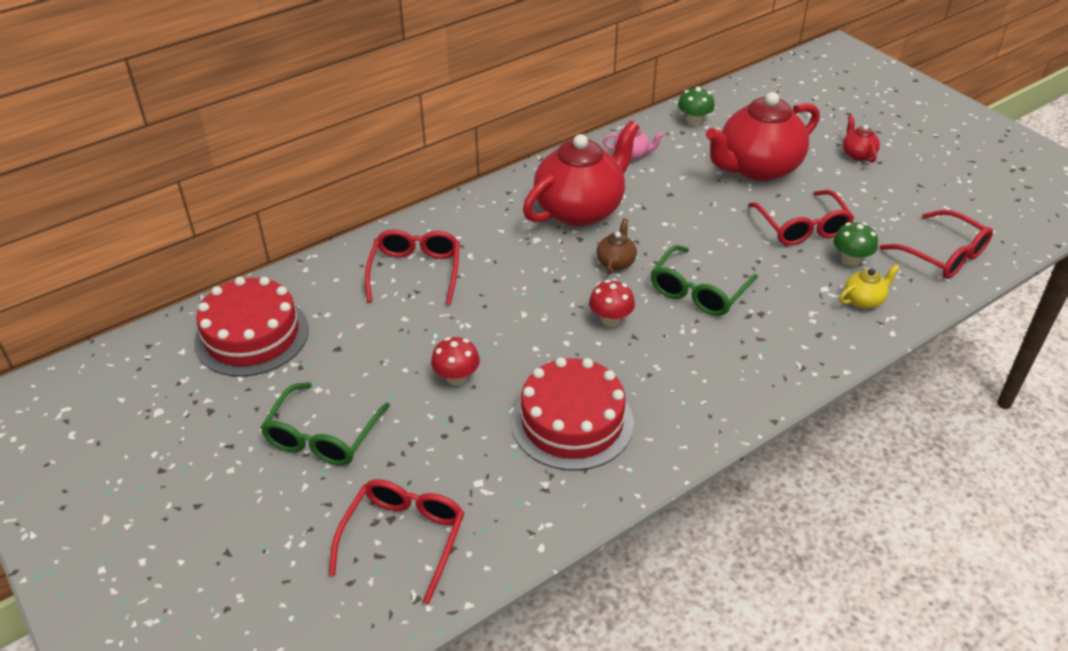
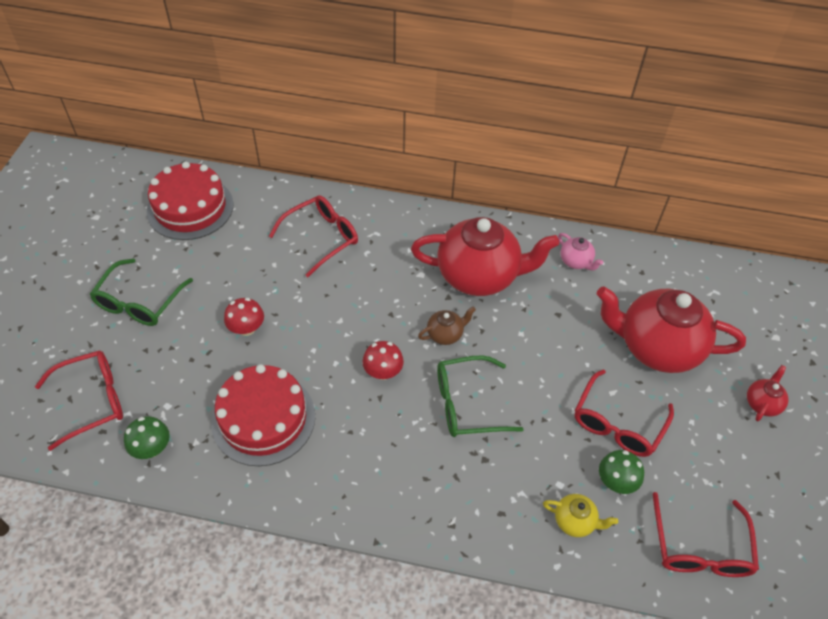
camera: 45 degrees right, 10 degrees up
(323, 436) = (139, 302): green glasses -> green glasses turned 45 degrees counterclockwise
(694, 121) = (665, 270): green mushroom -> green mushroom (152, 448)

